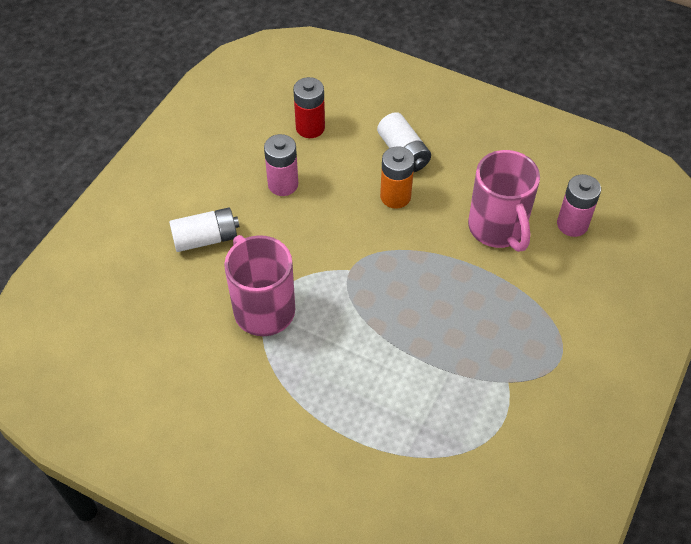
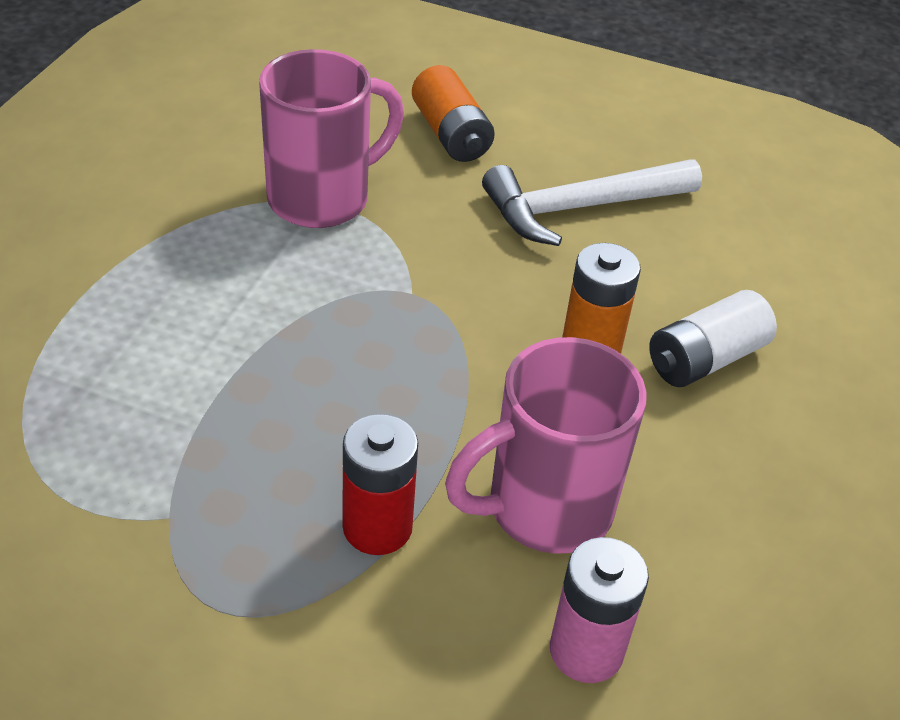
camera: 80 degrees right, 10 degrees down
(206, 238) = (451, 134): white battery -> orange battery
(283, 184) = (580, 208): pink battery -> white hammer
(310, 127) = (721, 234): red battery -> red battery (377, 527)

